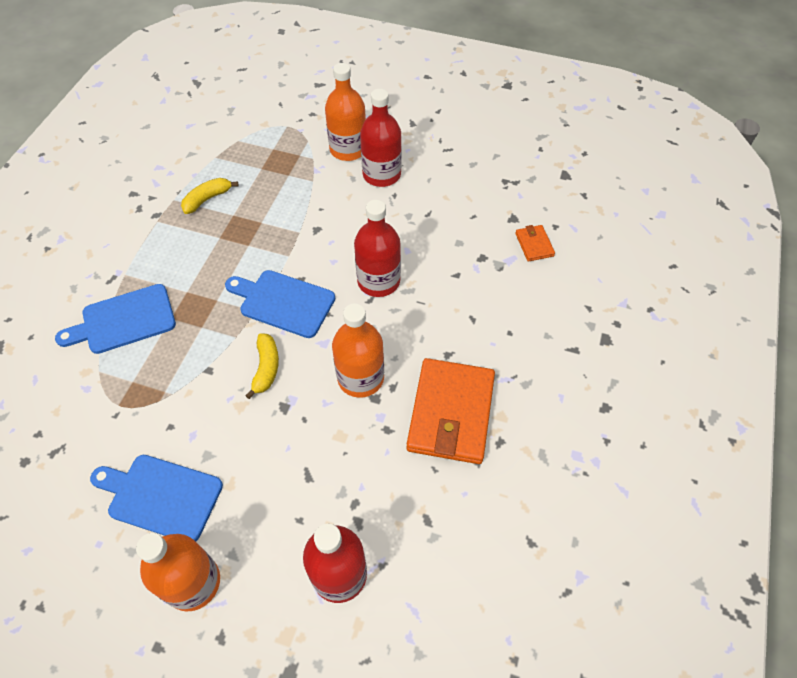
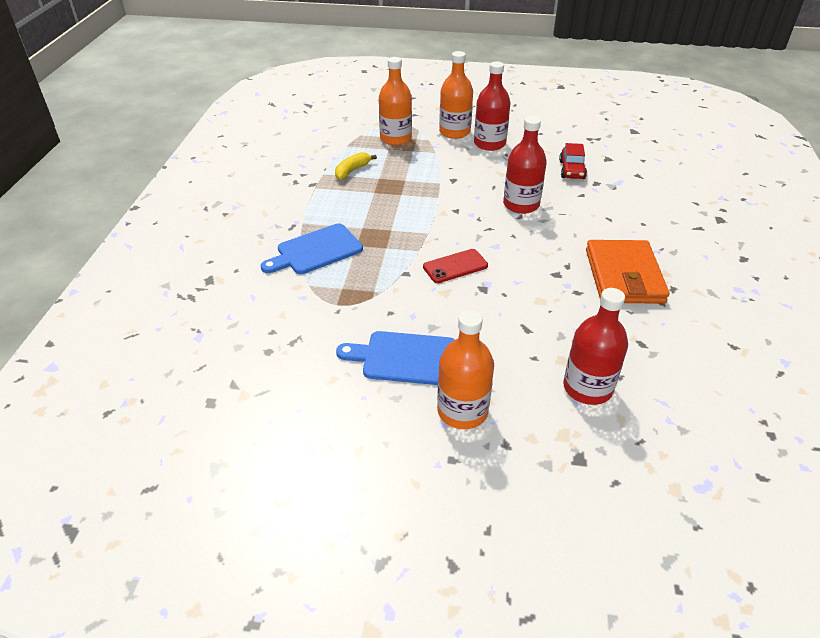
camera: 10 degrees left, 15 degrees down
(266, 368) = (455, 266): yellow banana -> red phone
(283, 302) = (449, 225): blue cutting board -> none
(360, 378) = (538, 263): orange bottle -> orange bottle (395, 138)
(461, 232) = (571, 170): none -> red car
(534, 245) = (633, 172): orange wallet -> none

